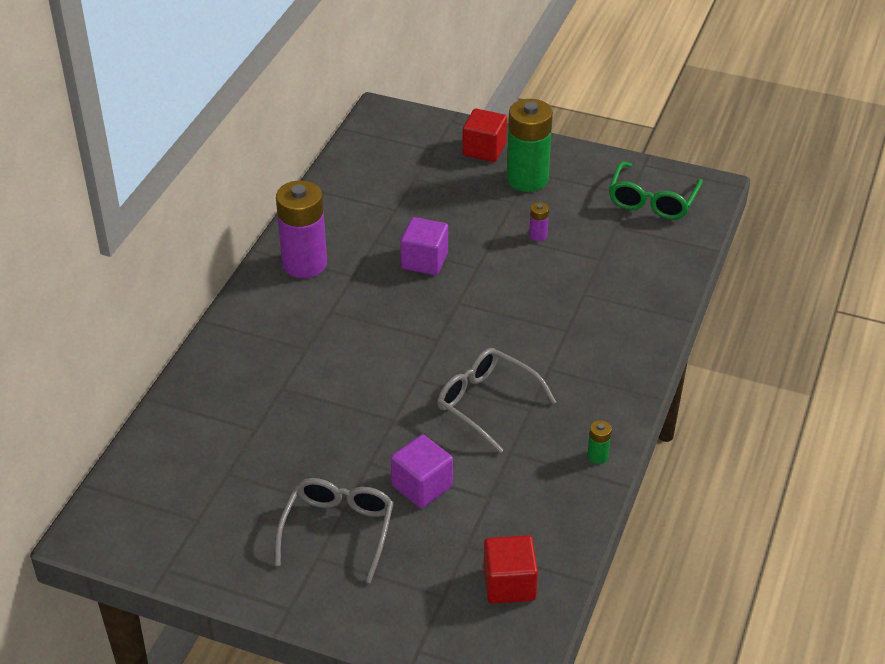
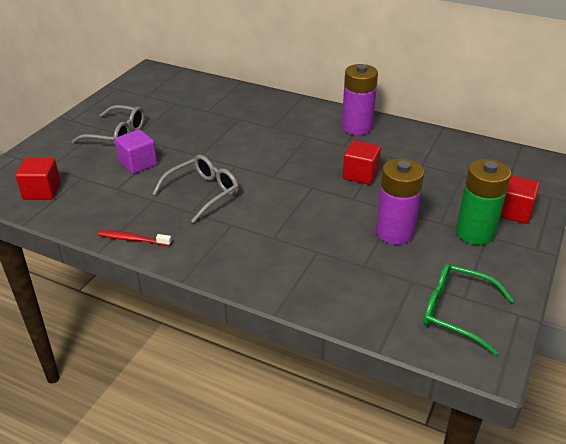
camera: 95 degrees right, 5 degrees down
(424, 261) = (360, 174): purple cube -> red cube
(538, 235) = (394, 232): purple battery -> purple battery, size x2.42
(597, 456) = (133, 239): green battery -> red toothbrush

